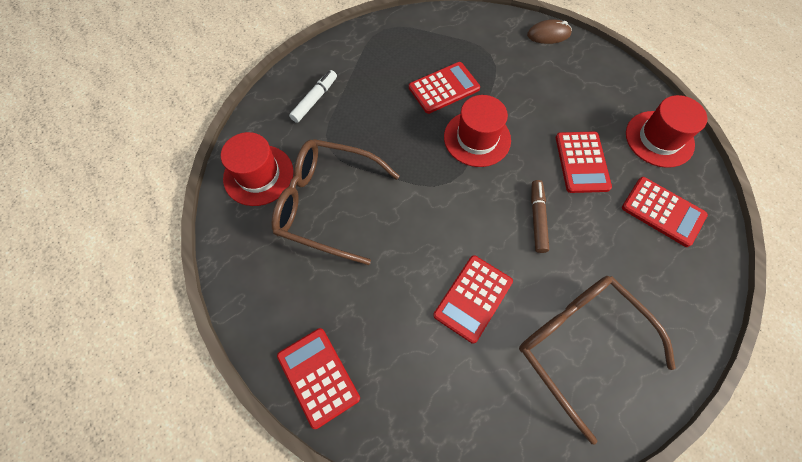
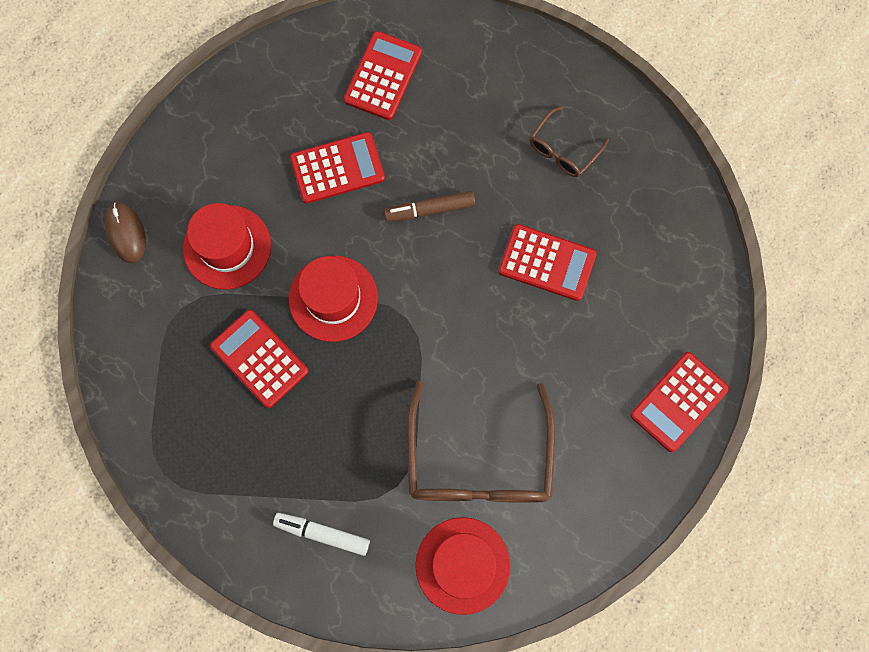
camera: 105 degrees left, 10 degrees up
(580, 344) = (563, 149): brown glasses -> brown glasses, size x0.50
(659, 139) = (279, 83): red hat -> red hat (227, 247)

